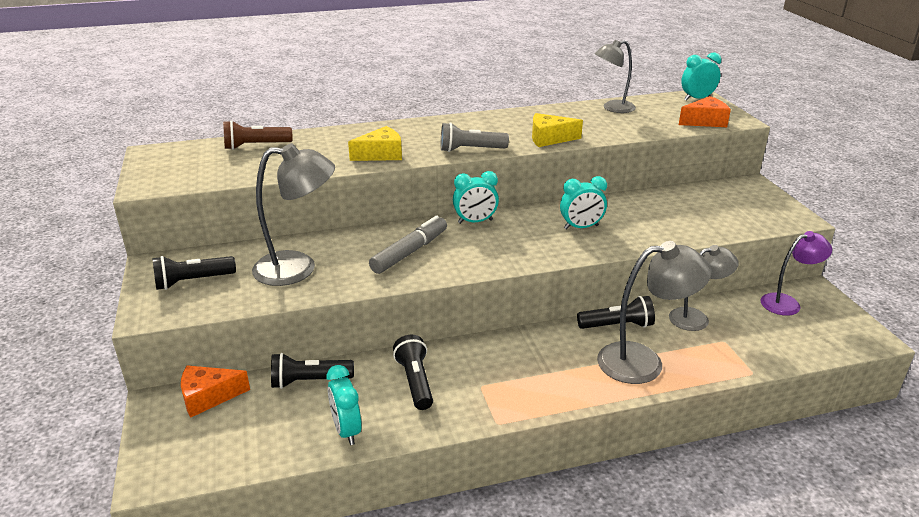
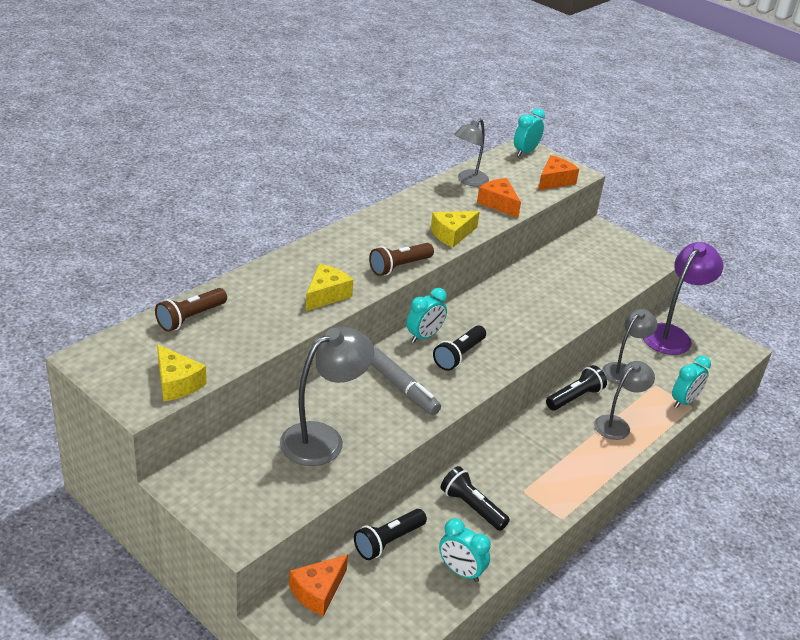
camera: 35 degrees left, 5 degrees up
(188, 180) = (176, 383): none -> yellow cheese
(192, 281) = (241, 487): black flashlight -> black flashlight (459, 356)
(410, 252) = (402, 388): grey marker -> grey marker turned 135 degrees clockwise
(470, 150) = (399, 267): grey flashlight -> brown flashlight
(581, 227) = (513, 316): turquoise clock -> turquoise clock (684, 401)
(624, 127) = (498, 204): none -> orange cheese
(643, 362) = (617, 424): grey lamp -> grey lamp, size x0.65
(787, 303) = (671, 334): purple lamp -> purple lamp, size x1.53

